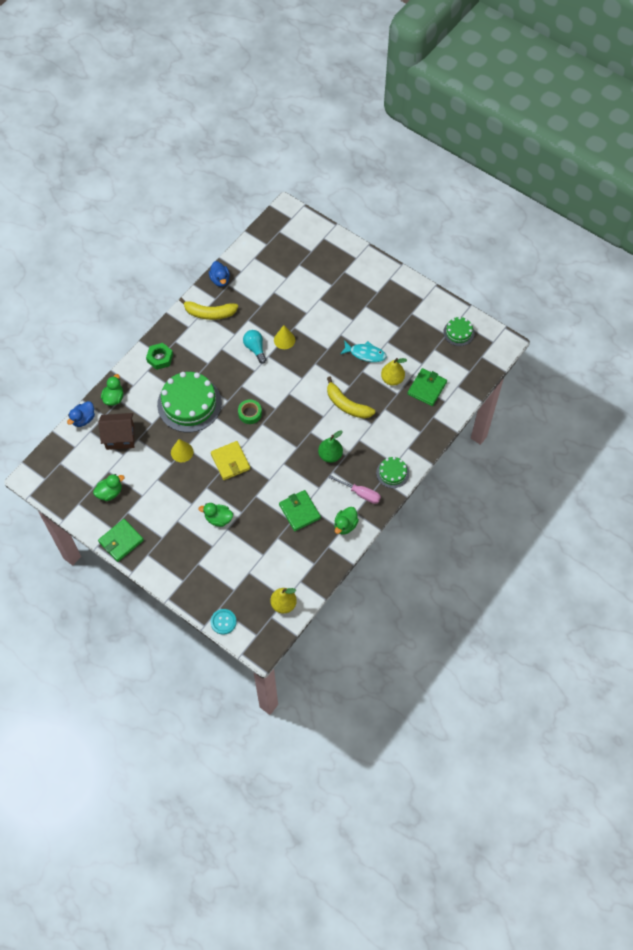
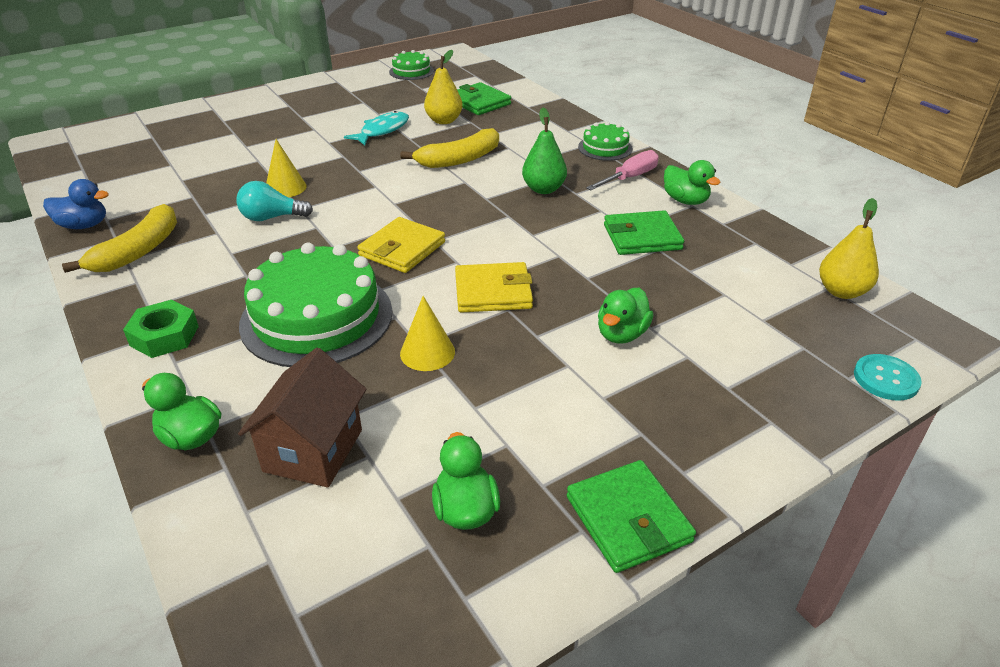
camera: 70 degrees left, 25 degrees down
(83, 419) = (197, 517): blue duck -> none
(250, 413) = (402, 249): green tape -> yellow wallet

